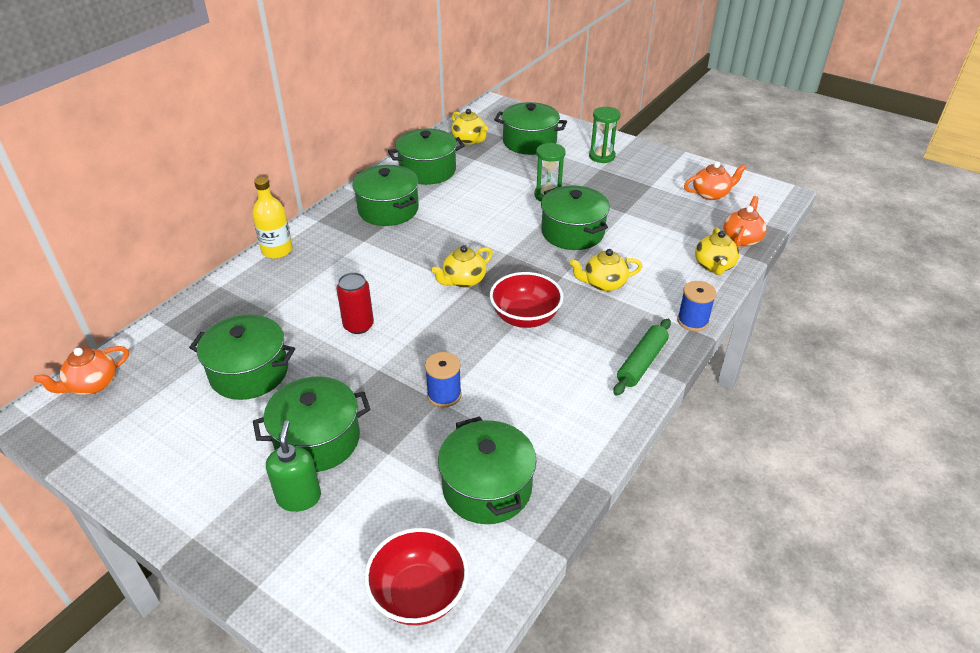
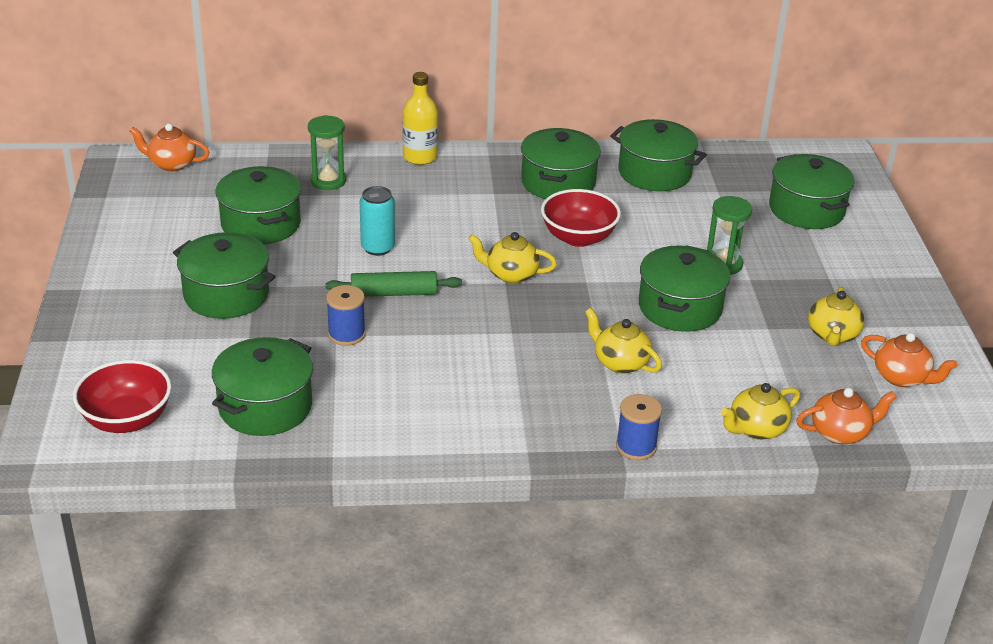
camera: 50 degrees right, 5 degrees down
(299, 497) = (161, 316): green soap dispenser -> none
(358, 325) = (377, 248): red can -> turquoise can
(469, 140) = (748, 171): yellow teapot -> yellow teapot (832, 335)
(525, 317) = (504, 335): red bowl -> red bowl (578, 237)
(602, 156) = (856, 269): green hourglass -> green hourglass (328, 181)
(641, 362) = (526, 435): green rolling pin -> green rolling pin (394, 293)

